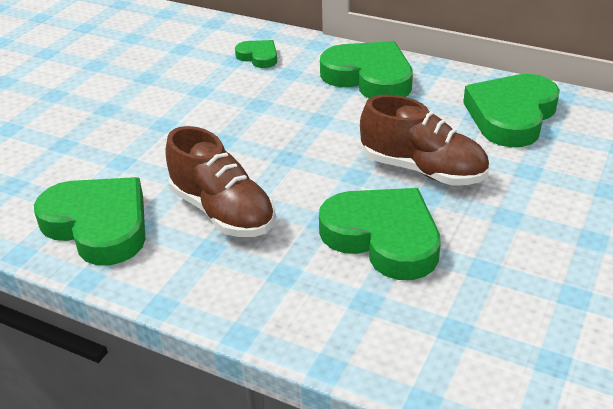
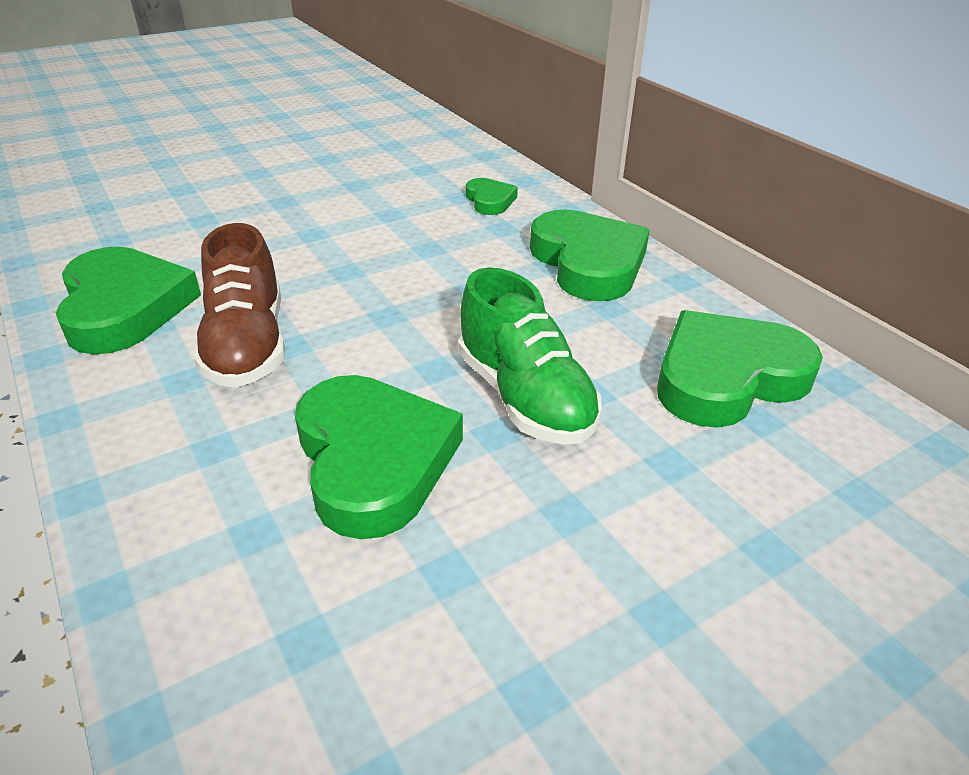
camera: 30 degrees right, 0 degrees up
(423, 170) = (524, 397): brown shoe -> green shoe

